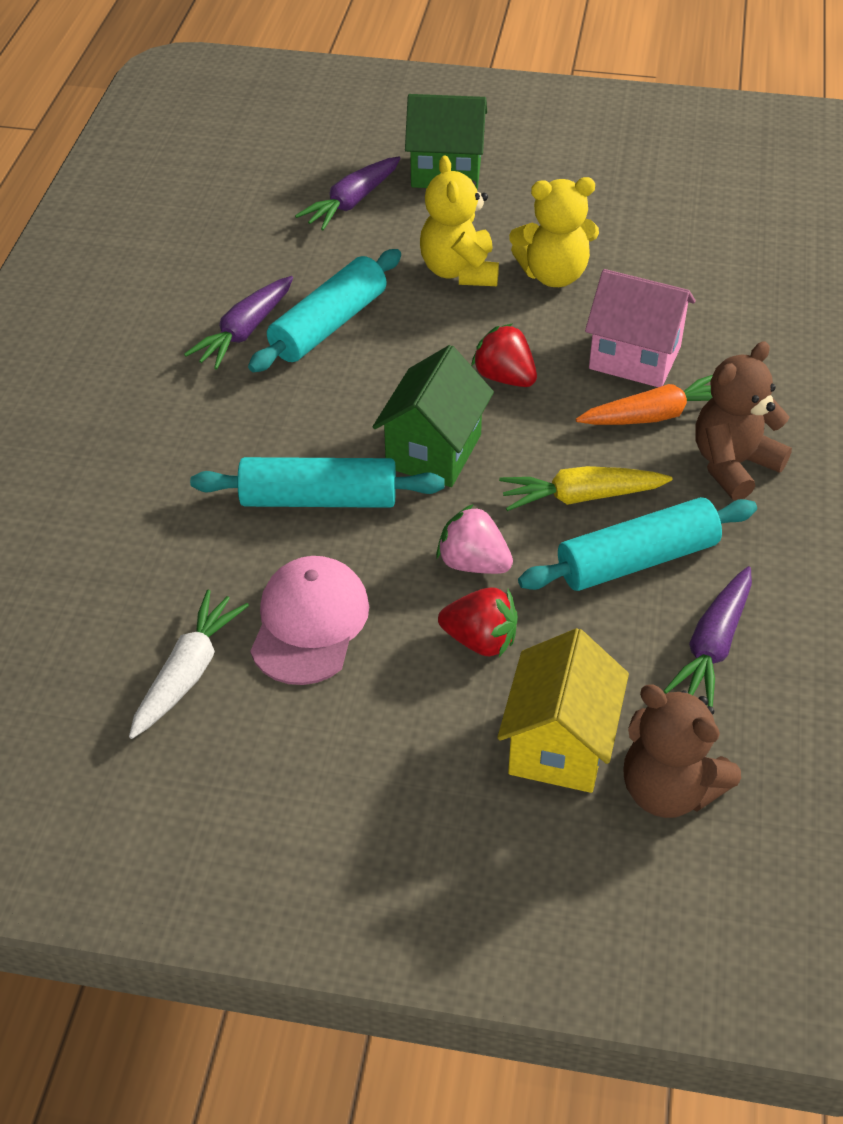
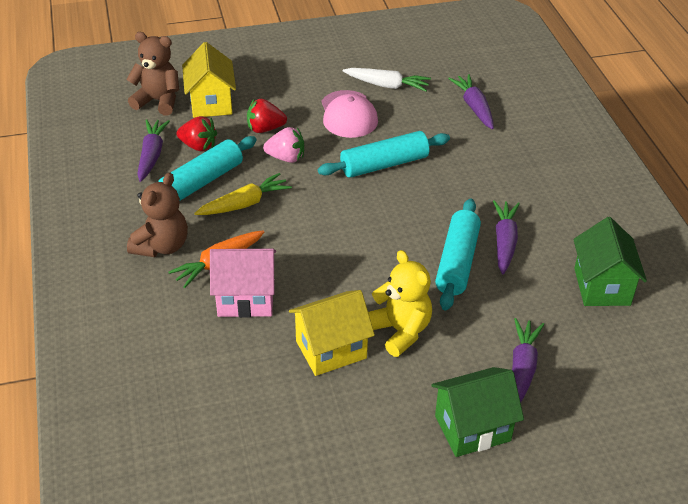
camera: 155 degrees right, 5 degrees down
(77, 565) = (474, 107): none -> purple carrot
(188, 672) = (387, 85): white carrot -> white carrot turned 75 degrees counterclockwise
(434, 451) = (339, 204): green house -> green house (602, 286)
(505, 377) = (323, 260): red strawberry -> red strawberry (198, 146)
(553, 275) = (331, 349): yellow teddy bear -> yellow house

